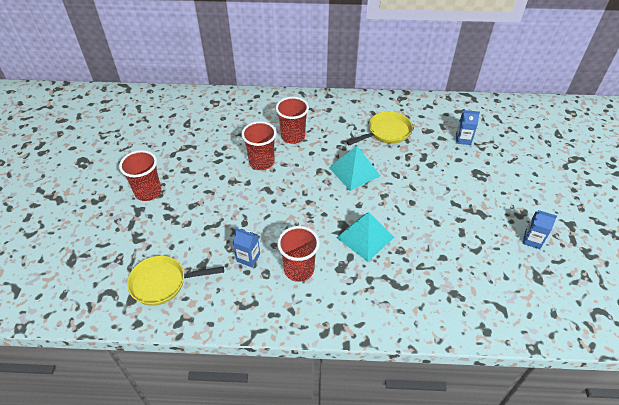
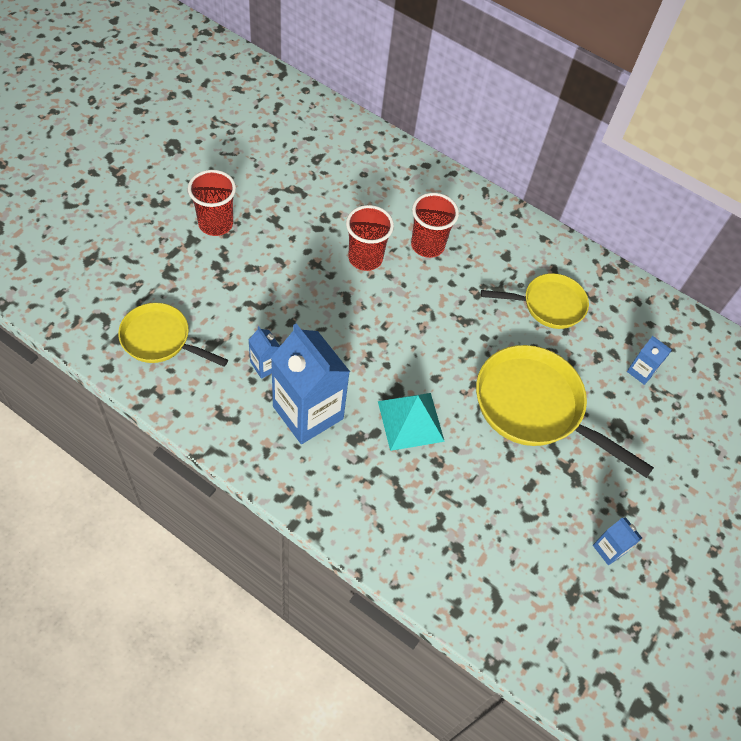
camera: 25 degrees right, 10 degrees up
(299, 270) = (308, 412): red cup -> blue carton
(354, 171) = (464, 333): turquoise pyramid -> none
(426, 188) = (535, 407): none -> yellow pan

